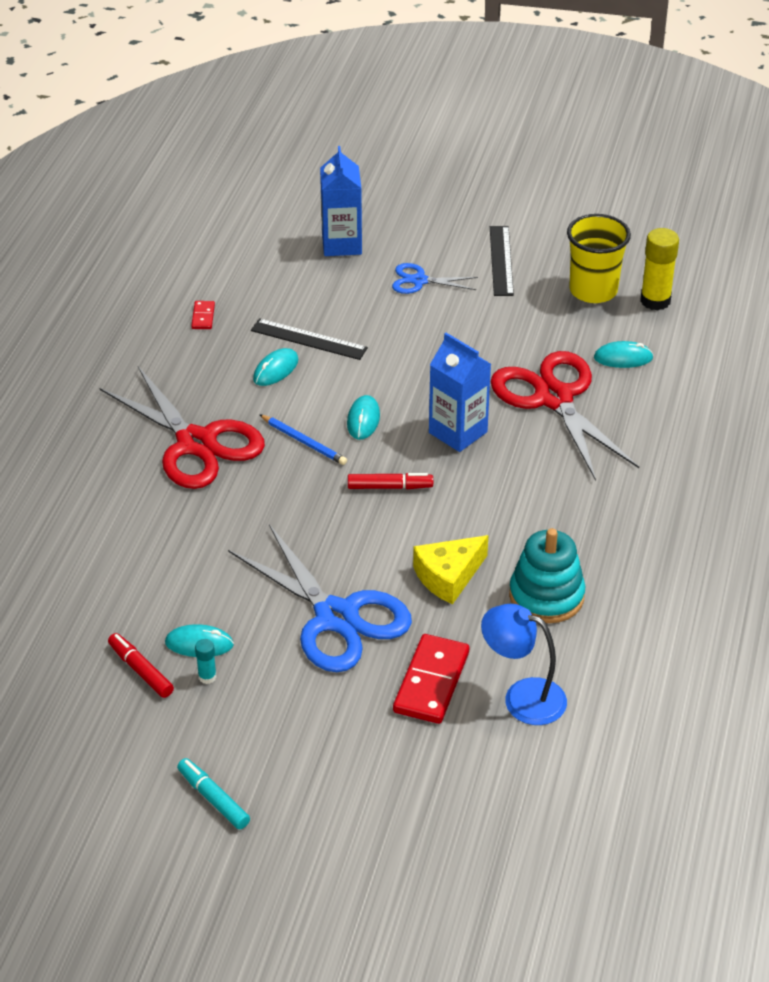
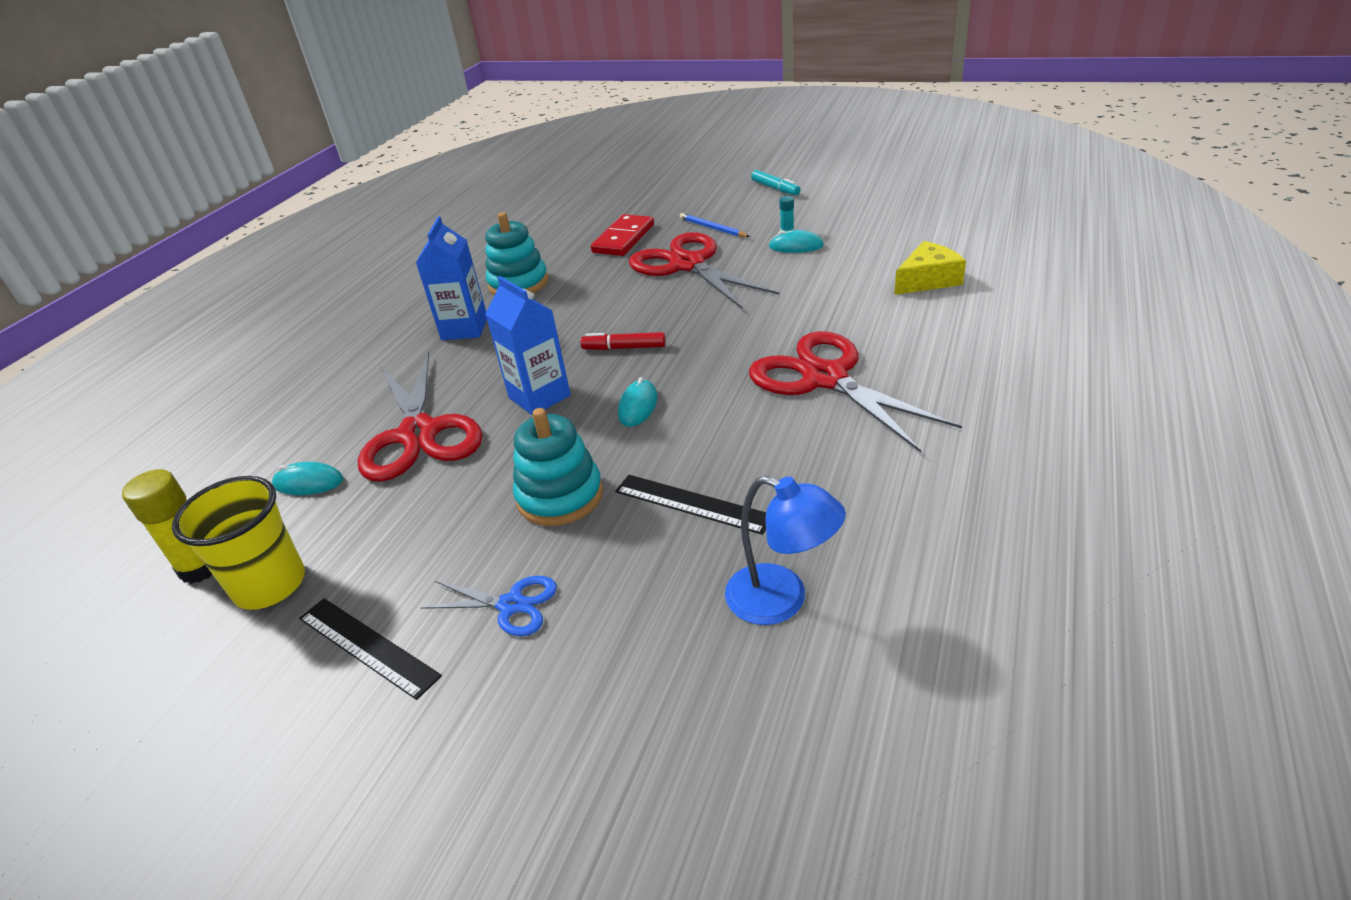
camera: 170 degrees left, 5 degrees down
(141, 671) = (838, 232): red marker -> none
(203, 317) = (847, 538): red domino -> none
(275, 370) = (737, 461): turquoise mouse -> none
(304, 441) = (706, 383): blue pencil -> blue pencil (712, 228)
(336, 617) = (687, 265): blue scissors -> red scissors
(341, 244) = (619, 690): blue carton -> blue carton (464, 328)
(409, 345) = (560, 496): none -> turquoise stacking toy
(448, 576) = (591, 291): yellow cheese -> yellow cheese (928, 280)
(501, 260) = (367, 646): black ruler -> black ruler turned 60 degrees counterclockwise
(522, 697) = (563, 236): blue lamp -> blue lamp (781, 600)

